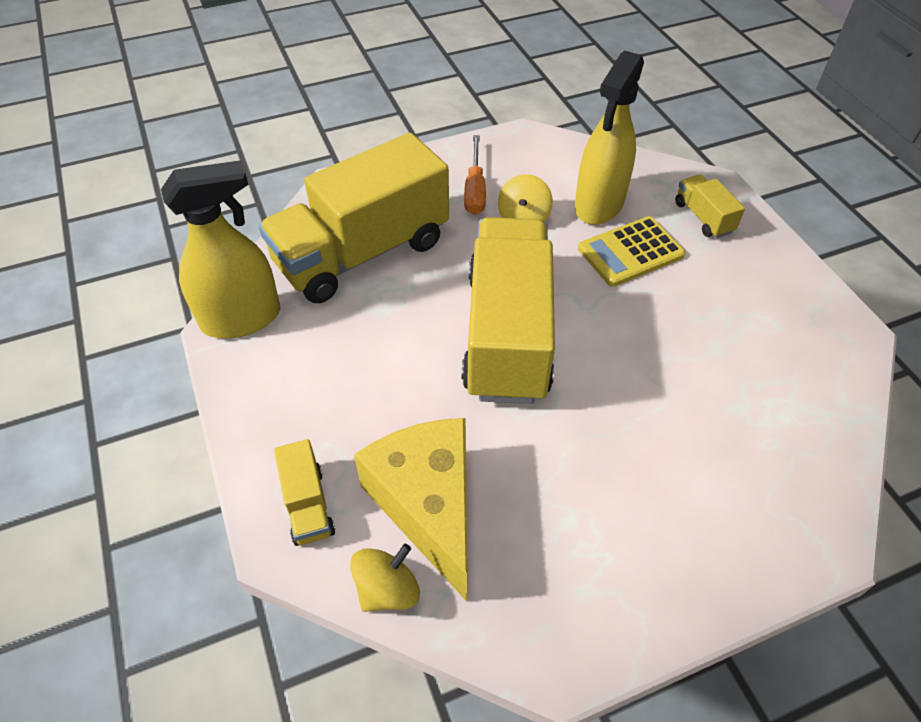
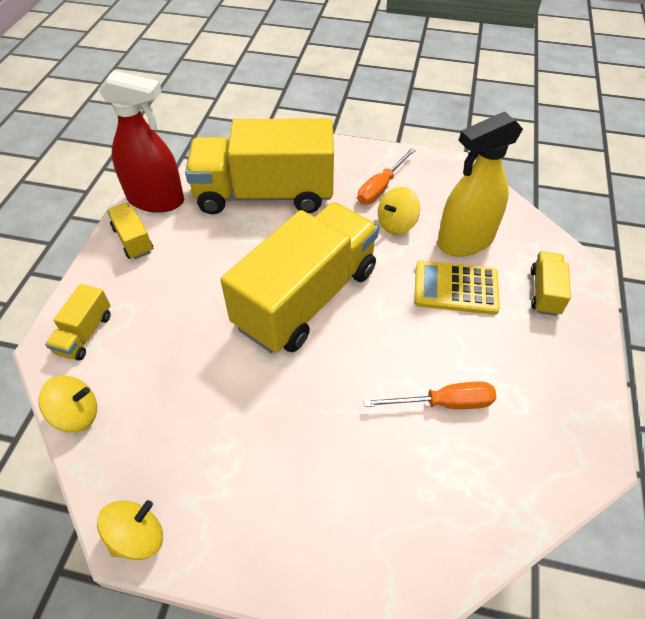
camera: 35 degrees right, 0 degrees up
(242, 319) = (156, 200): yellow spray bottle -> red spray bottle
(259, 376) = (133, 240): none -> yellow truck
(428, 505) = (148, 379): yellow cheese -> none
(571, 655) = (138, 537): none -> yellow spinning top
(713, 359) = (443, 403): none -> orange screwdriver

